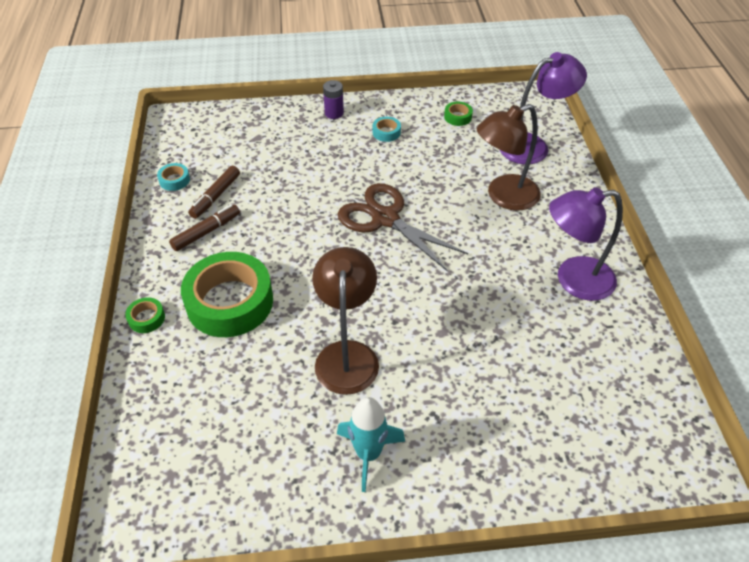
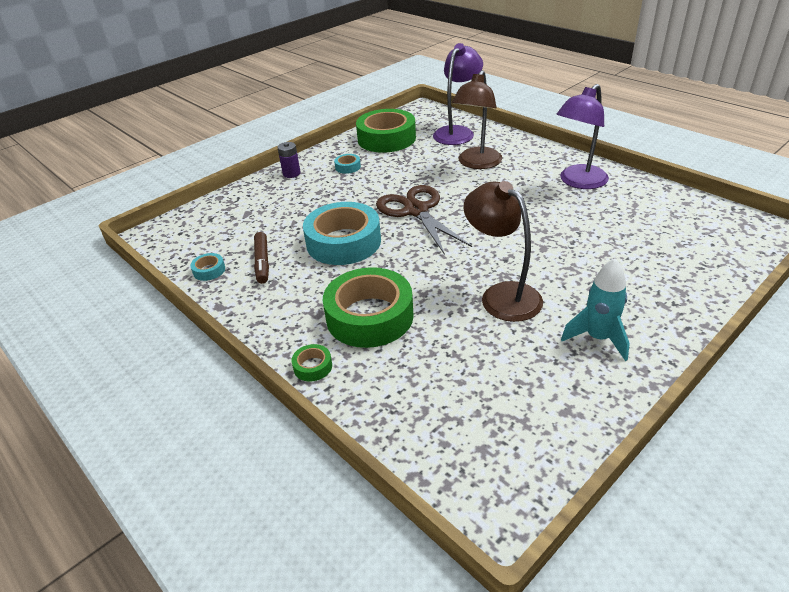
camera: 35 degrees left, 10 degrees down
(206, 232) = (286, 287): brown marker -> none
(292, 215) = (343, 242): none -> turquoise tape
(385, 218) = (416, 211): brown scissors -> brown scissors turned 60 degrees clockwise
(457, 117) = (386, 139): green tape -> green tape, size x2.44

